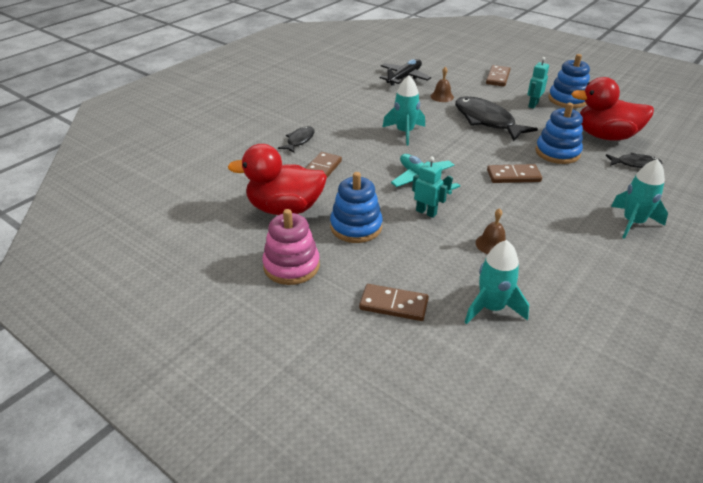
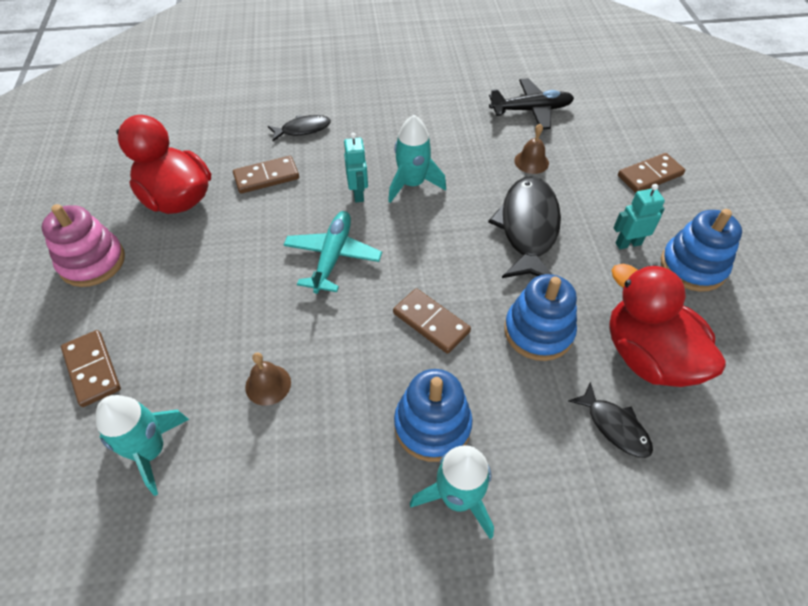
camera: 45 degrees right, 15 degrees up
(356, 227) = (195, 262): blue stacking toy -> blue stacking toy (432, 425)
(426, 212) = (274, 296): turquoise robot -> turquoise robot (358, 194)

